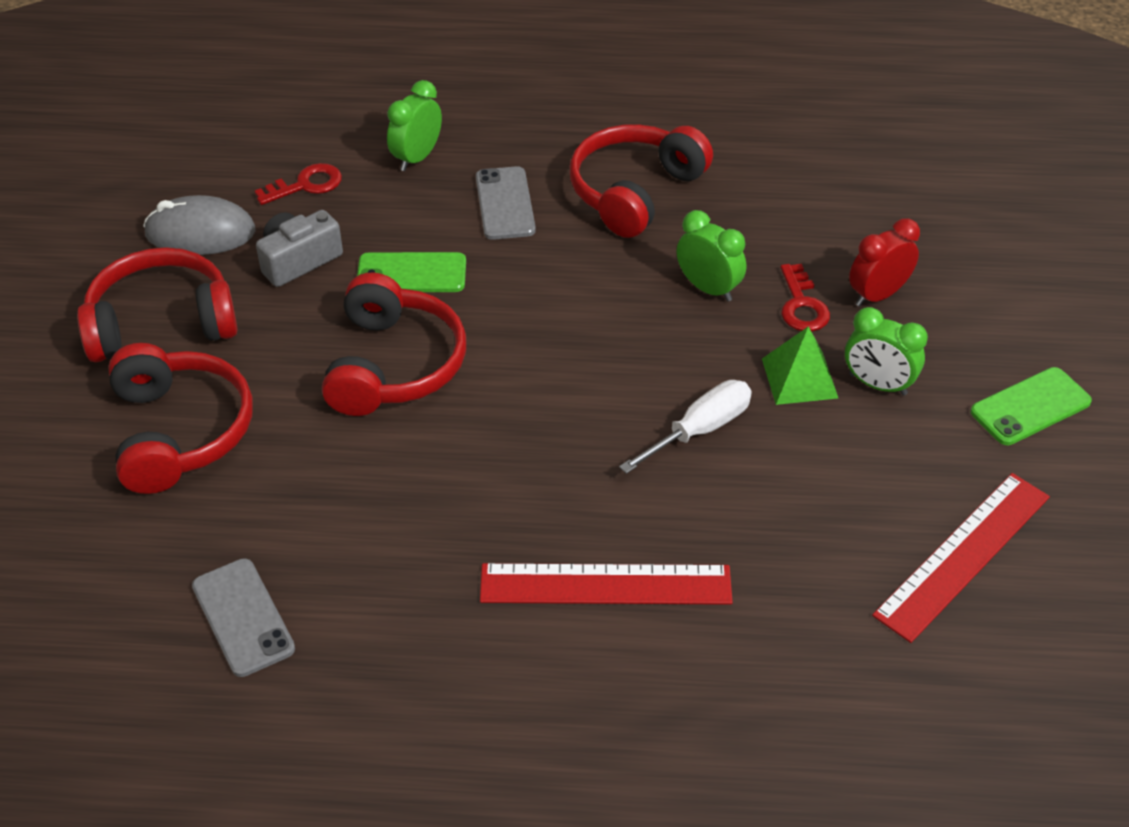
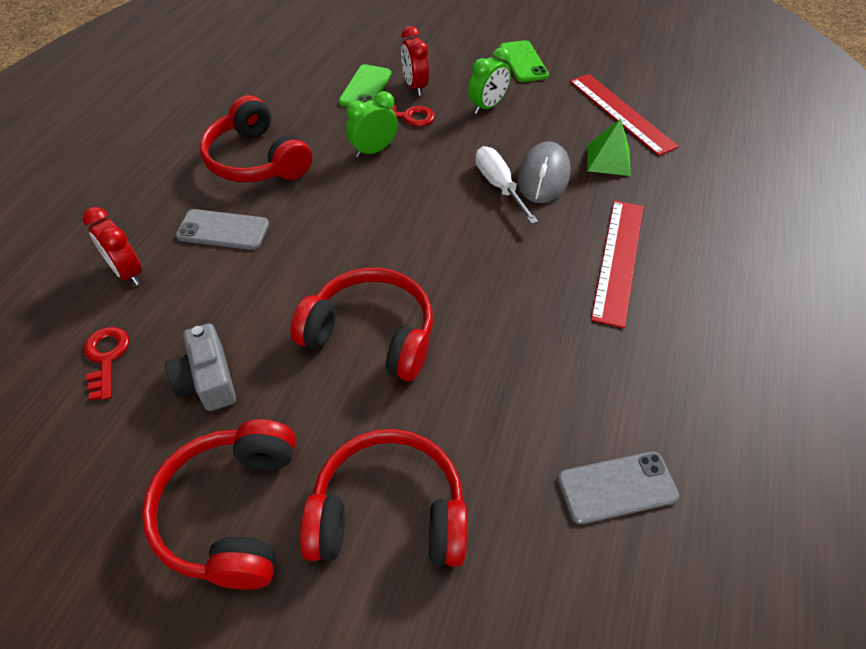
camera: 75 degrees left, 5 degrees up
(200, 233) = (116, 458): grey mouse -> grey mouse (543, 177)
(411, 273) = (270, 303): green phone -> green phone (365, 88)
(417, 158) = (127, 272): green clock -> red clock
(799, 378) = (470, 134): green pyramid -> green pyramid (608, 159)

